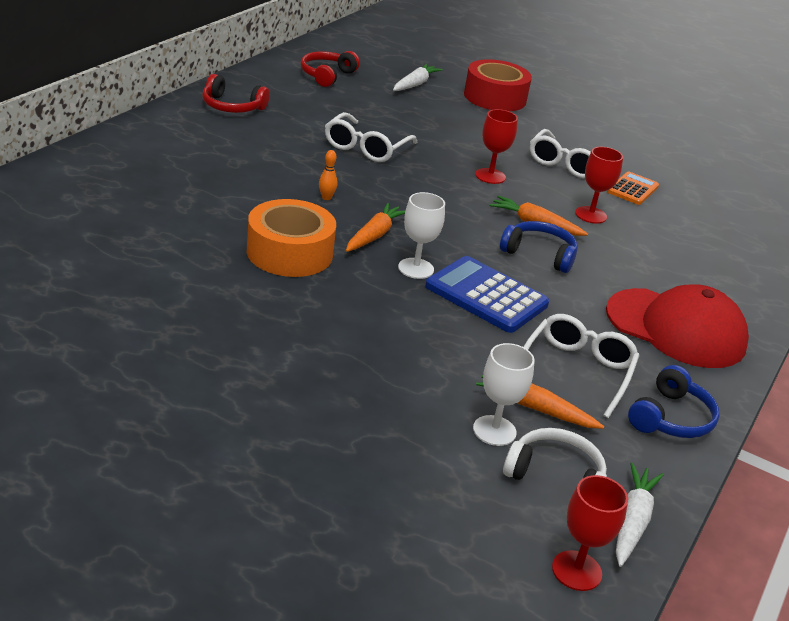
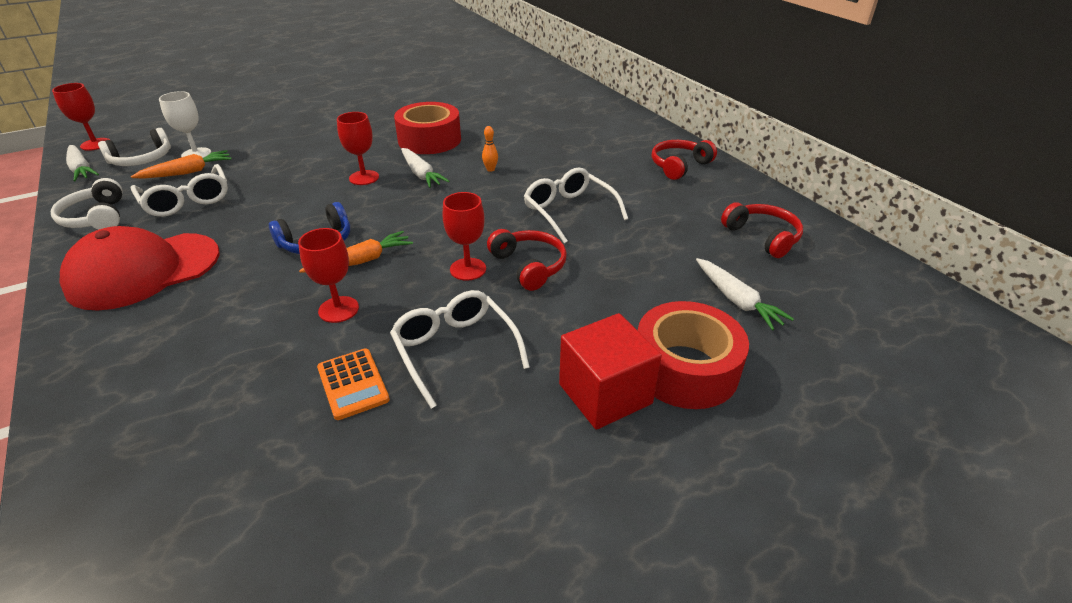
camera: 125 degrees right, 5 degrees up
(289, 253) = (429, 140): orange tape -> red tape
(374, 235) = (421, 174): orange carrot -> white carrot
(416, 268) = (364, 178): white goblet -> red goblet
(459, 153) = (529, 266): none -> red headphones
(486, 296) = (301, 195): blue calculator -> none
(540, 117) = (605, 394): none -> red cube
(671, 418) = (96, 217): blue headphones -> white headphones

